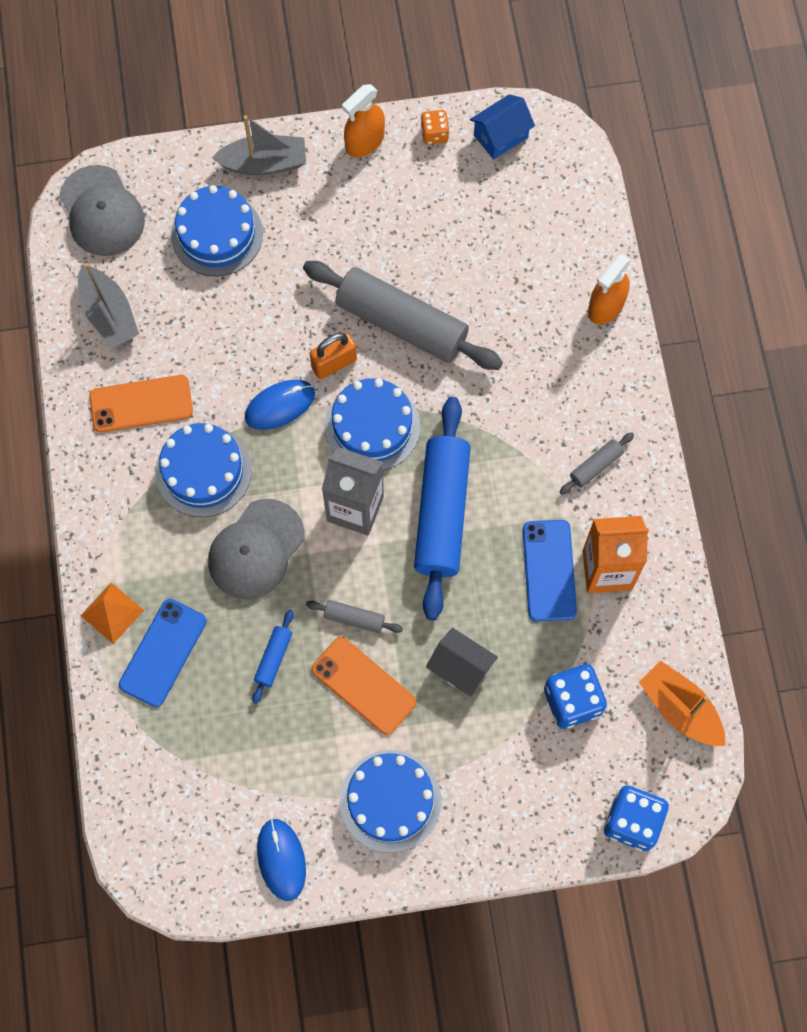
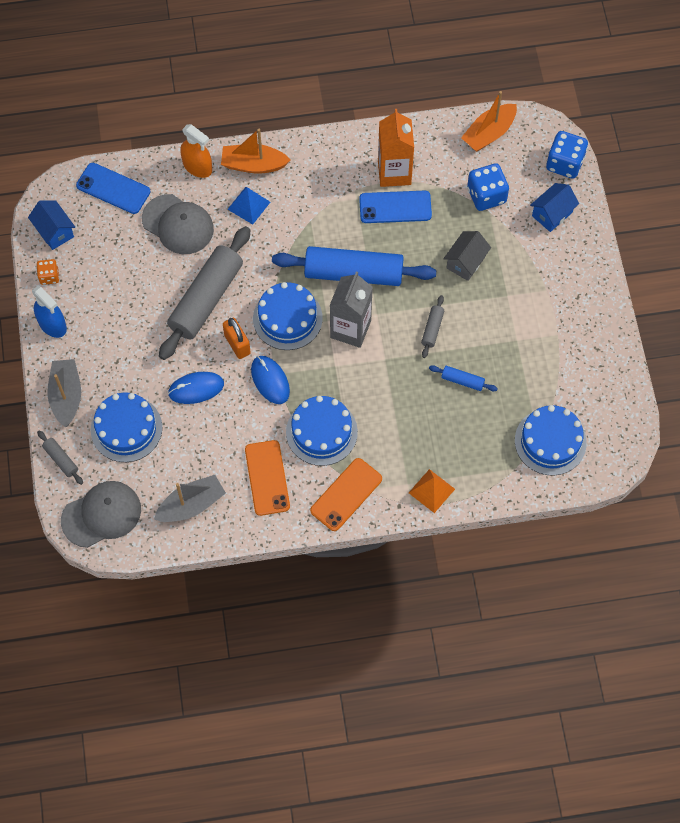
camera: 90 degrees left, 5 degrees down
(163, 652) = (460, 454): blue phone -> blue phone (113, 188)
(256, 549) = (382, 394): grey cap -> grey cap (178, 224)
(281, 859) = (603, 373): blue mouse -> blue mouse (196, 389)
(363, 686) = (480, 323): orange phone -> orange phone (346, 494)
(365, 141) = (52, 325): orange spray bottle -> blue spray bottle
(390, 801) = (559, 306): blue cake -> blue cake (550, 441)
(543, 798) = (552, 214): none -> blue house
(547, 374) = (249, 205): none -> blue pyramid
(596, 466) = (319, 177): grey rolling pin -> grey rolling pin (61, 459)
(612, 379) = (253, 165): none -> orange boat

